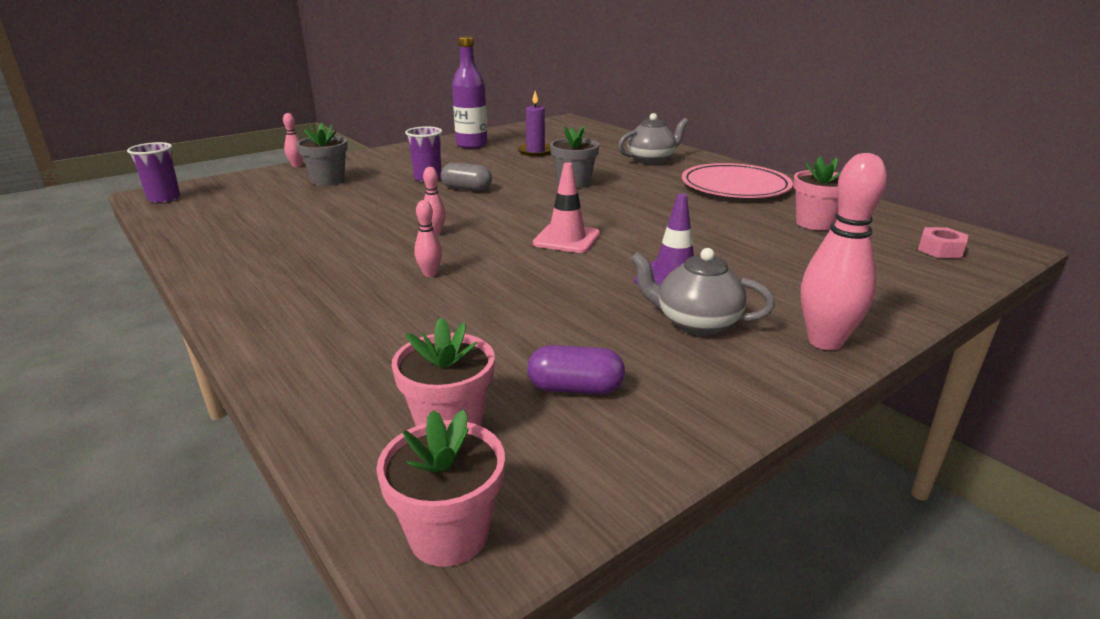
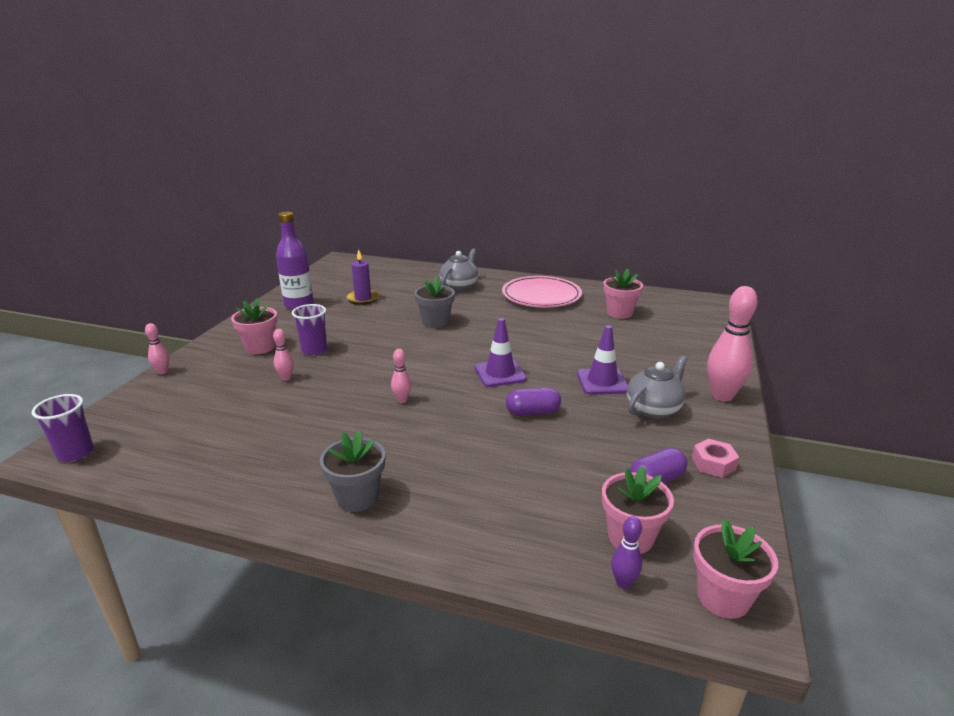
camera: 35 degrees left, 0 degrees up
(328, 180) = (224, 379): grey flower pot -> grey flower pot (357, 497)
(368, 460) = (623, 583): none -> purple bowling pin
(390, 166) = (260, 347): none -> pink flower pot
(430, 274) = (453, 436): pink bowling pin -> pink bowling pin (286, 378)
(467, 189) = (363, 351): grey capsule -> none
(543, 280) = (532, 412): none -> purple capsule
(566, 239) = (500, 373): pink traffic cone -> purple traffic cone
(696, 323) = (653, 409): grey teapot -> grey teapot turned 150 degrees clockwise
(940, 250) = (697, 314): pink nut -> pink nut (713, 464)

